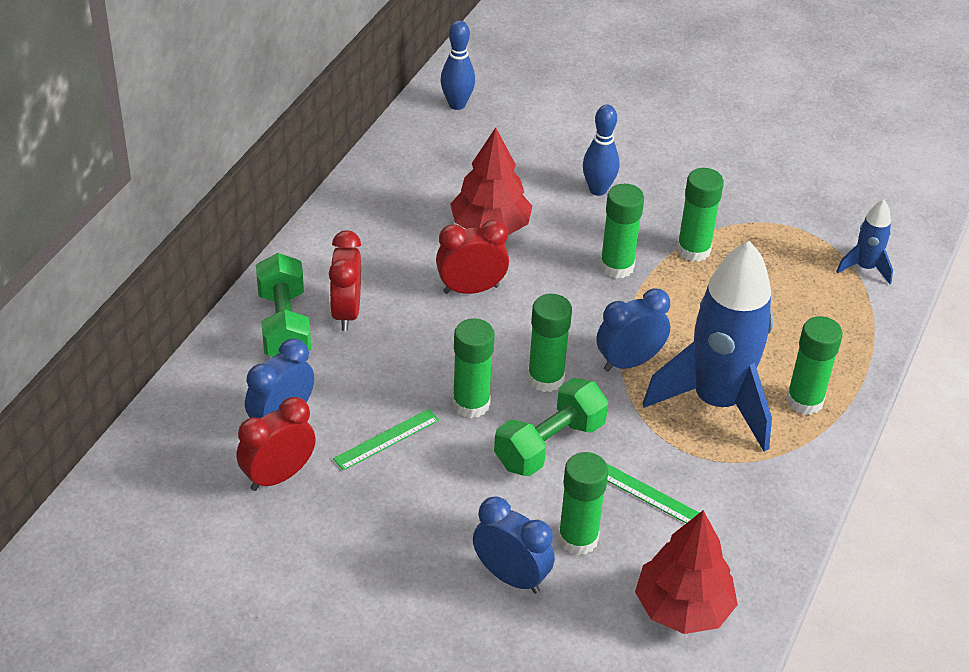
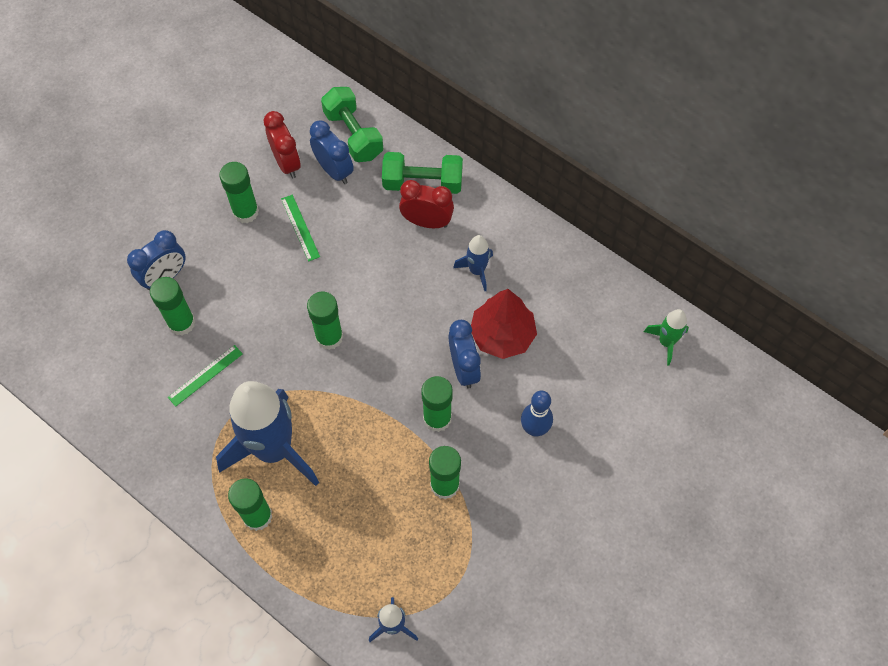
camera: 105 degrees right, 20 degrees up
(408, 258) = (477, 271): none -> blue rocket
(457, 104) = (666, 342): blue bowling pin -> green rocket
(471, 289) = (433, 307): red clock -> none
(471, 404) = (318, 284): green glue stick -> green glue stick (245, 212)
(549, 444) = (266, 325): green dumbbell -> green dumbbell (353, 135)
(629, 362) = (330, 398): blue clock -> blue clock (464, 368)
(683, 607) = (106, 371): red tree -> none

